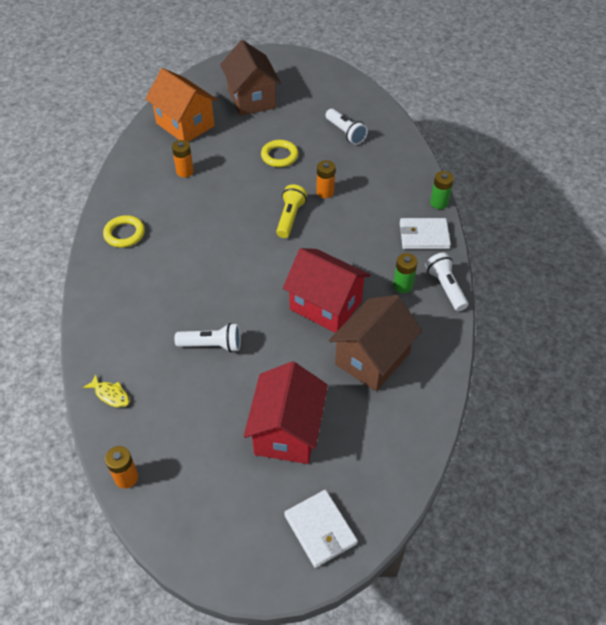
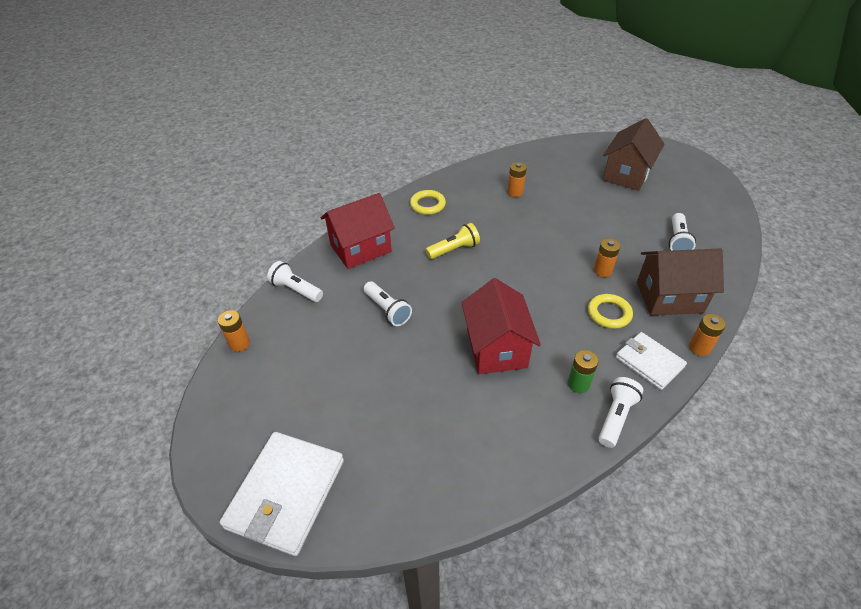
camera: 50 degrees right, 5 degrees down
(110, 395) = (296, 290): yellow fish -> white flashlight
(185, 124) = (554, 164): orange house -> none
(279, 156) = (598, 224): yellow ring -> yellow ring (609, 313)
(287, 431) = (356, 407): red house -> red house (360, 248)
(290, 218) = (550, 269): yellow flashlight -> yellow flashlight (454, 250)
(320, 529) = (286, 494): white wallet -> white wallet, size x1.62
(372, 358) = (481, 415): brown house -> brown house (669, 297)
(439, 203) = (699, 347): green battery -> orange battery

